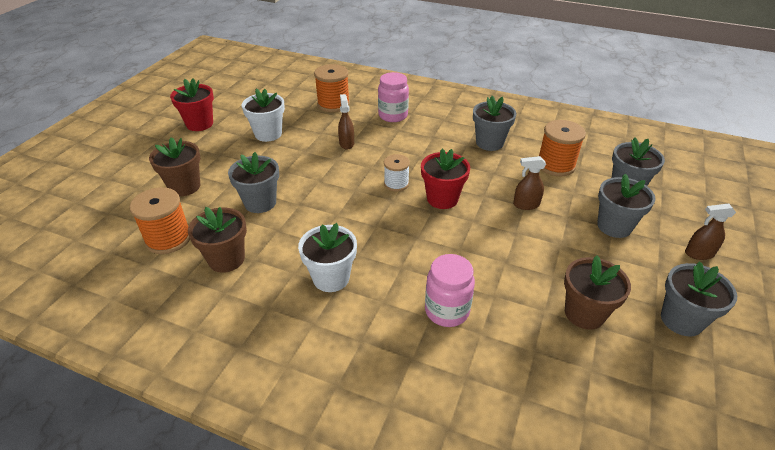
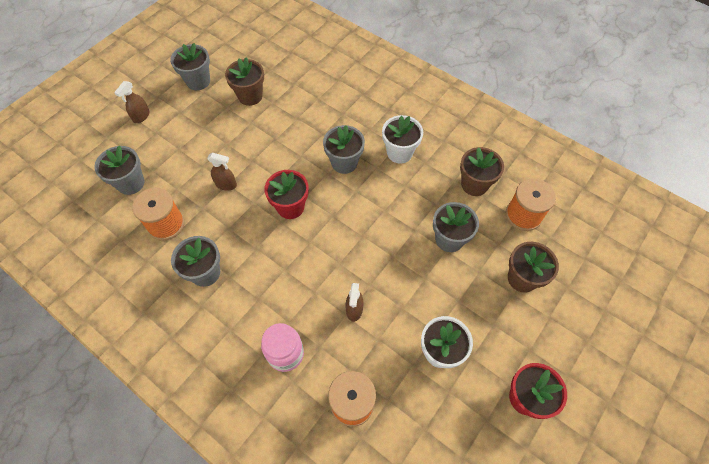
camera: 165 degrees left, 20 degrees up
(396, 183) = (323, 235): white spool -> none
(447, 311) = (331, 115): pink jar -> none
(614, 226) = (176, 149): grey flower pot -> grey flower pot (344, 162)
(699, 253) = (141, 116): brown spray bottle -> brown spray bottle turned 105 degrees clockwise

